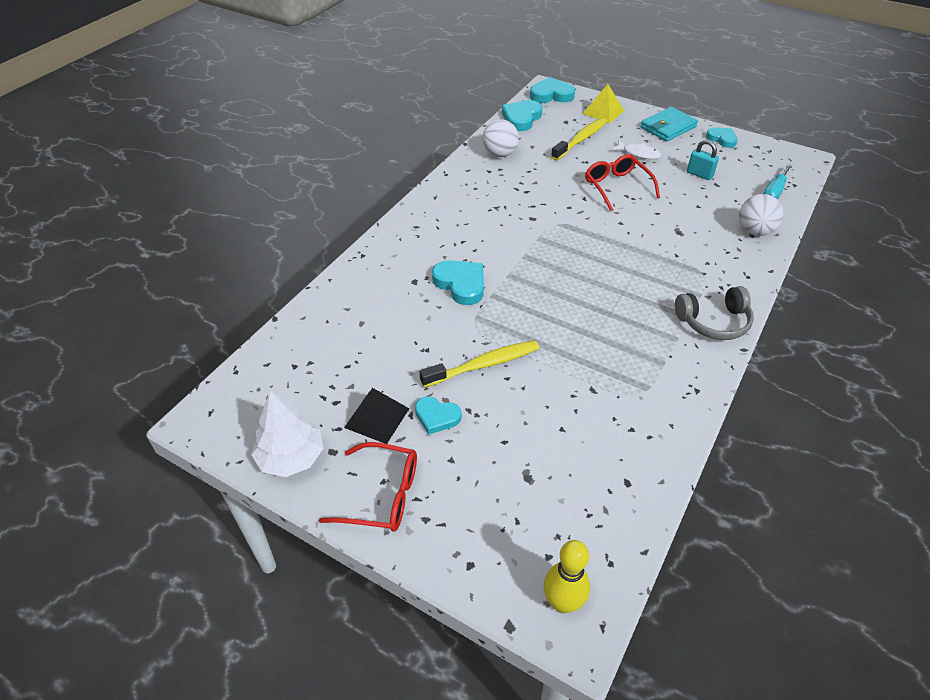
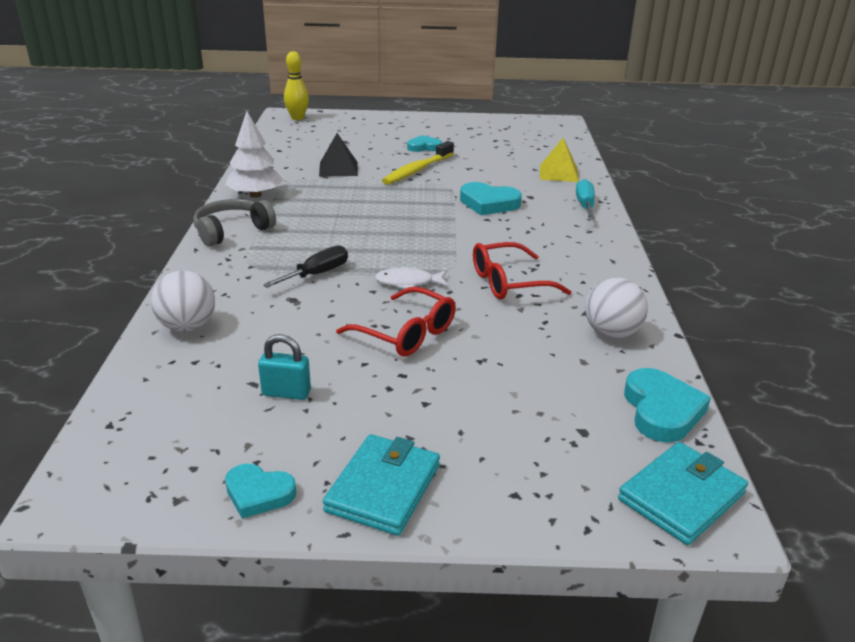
camera: 150 degrees right, 15 degrees down
(291, 457) = (489, 122): white tree -> white tree (255, 195)
(377, 417) = (461, 140): black pyramid -> black pyramid (338, 169)
(382, 495) = (422, 123): red glasses -> red glasses (508, 282)
(551, 95) = (681, 496): turquoise heart -> turquoise wallet
(581, 139) = (522, 399): yellow toothbrush -> none
(603, 112) = (538, 484): yellow pyramid -> yellow pyramid (559, 173)
(638, 153) = (407, 402): white fish -> white fish (408, 283)
(654, 249) = (317, 274): none -> black screwdriver
(774, 192) = (151, 398): turquoise screwdriver -> turquoise screwdriver (585, 205)

